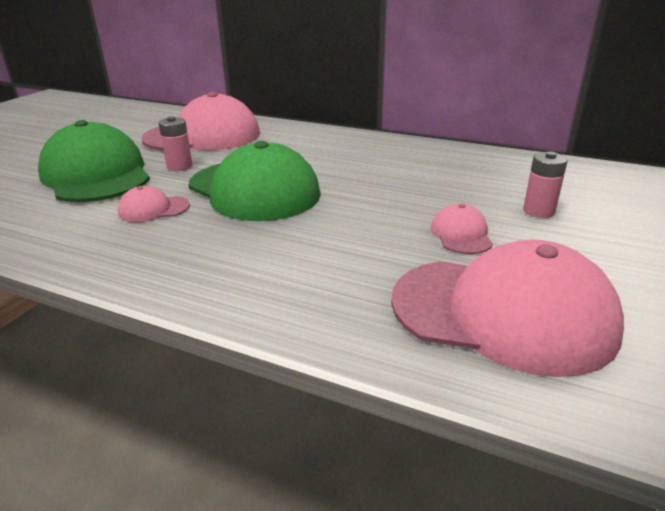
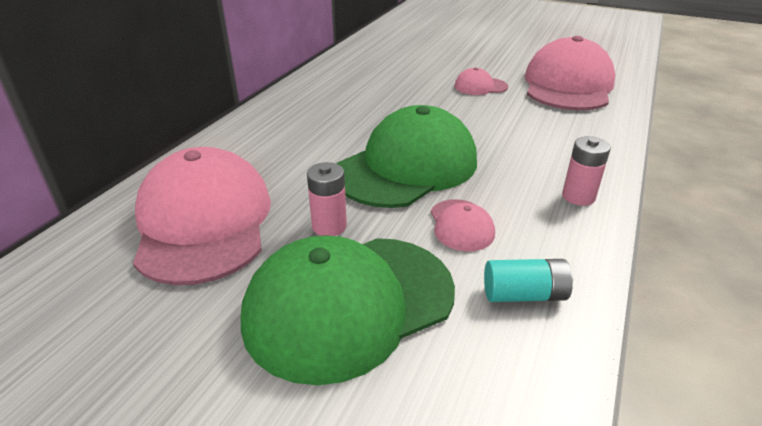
camera: 90 degrees left, 5 degrees up
(55, 227) = (524, 294): none -> turquoise battery
(538, 211) = (441, 63): pink battery -> pink battery (578, 196)

